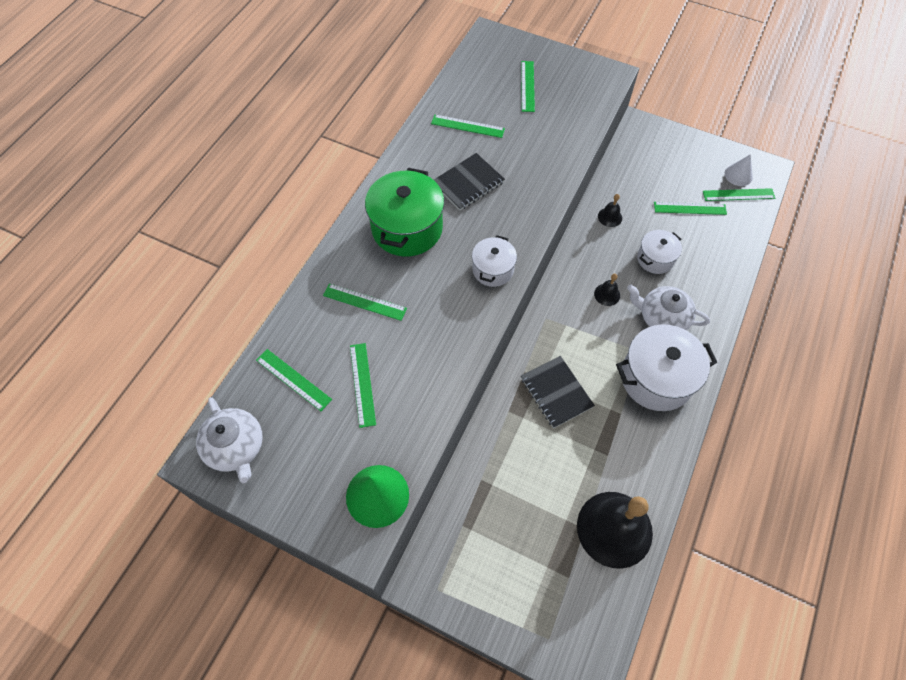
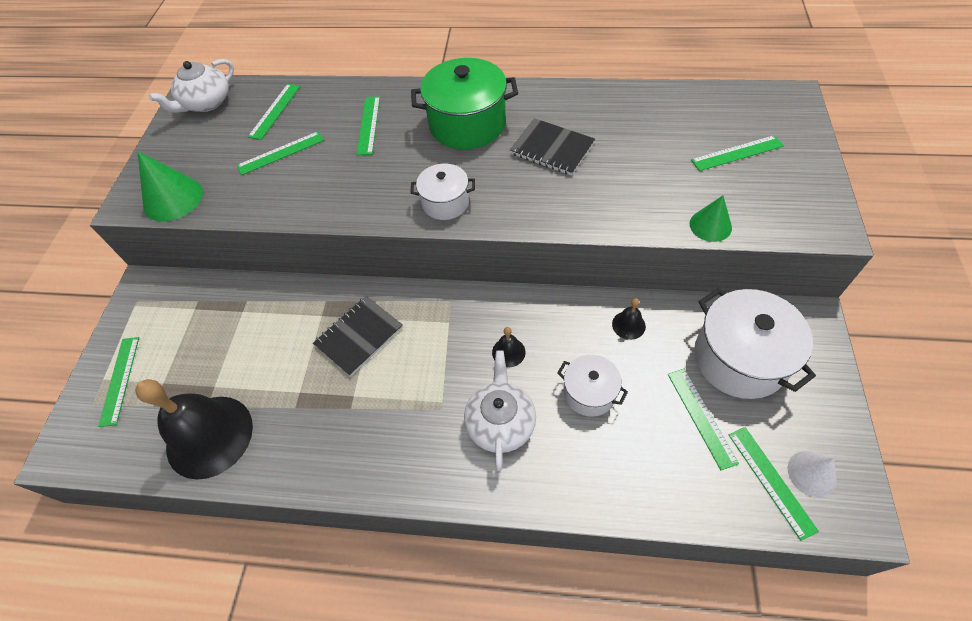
camera: 75 degrees right, 5 degrees down
(467, 126) = (633, 124): green ruler -> green ruler (120, 380)
(586, 127) = (710, 225): none -> green cone
(656, 378) = (409, 436): white pot -> white pot (739, 358)

